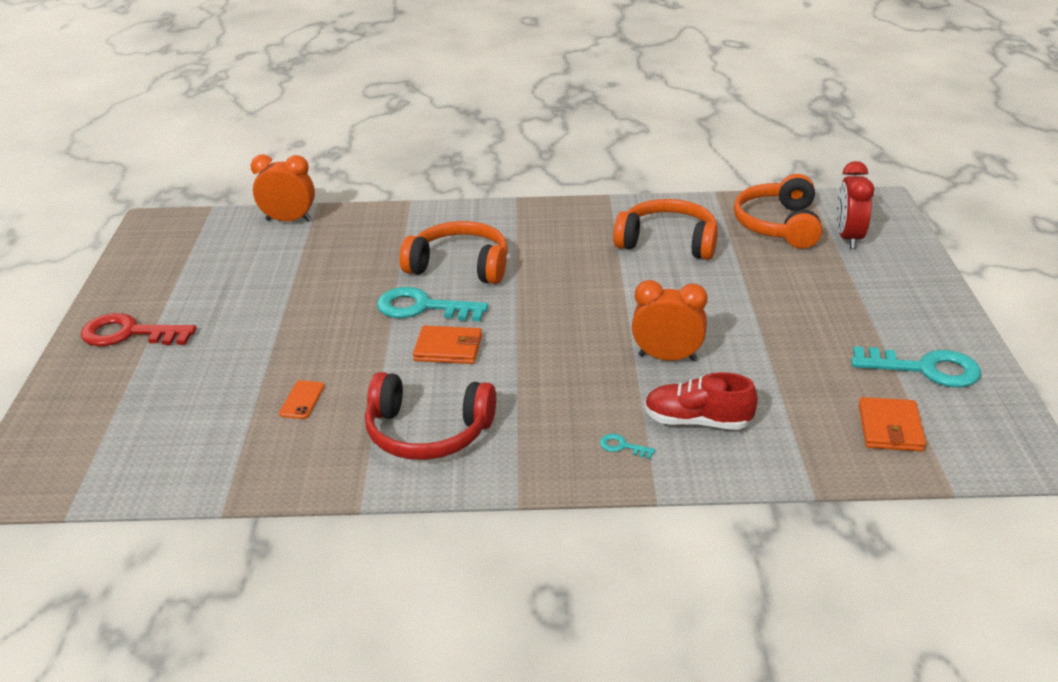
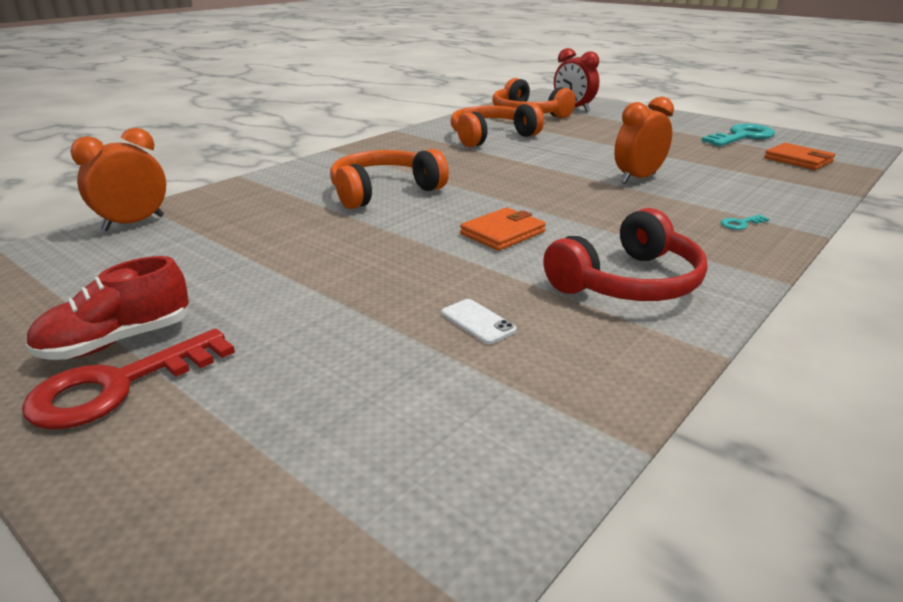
camera: 50 degrees left, 5 degrees down
(302, 400) = (478, 322): orange phone -> white phone
(423, 307) = (418, 222): turquoise key -> none
(697, 422) = (733, 195): red shoe -> red shoe (117, 341)

